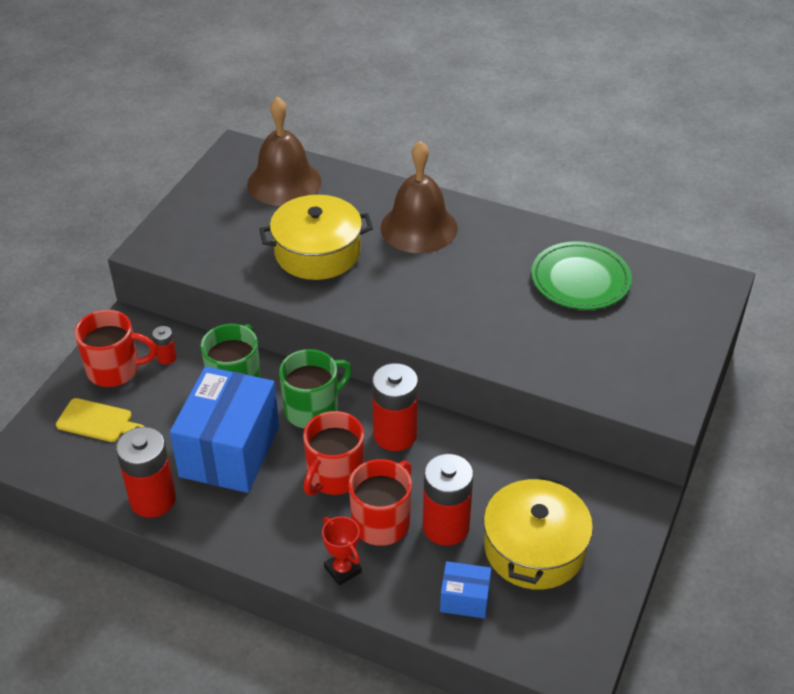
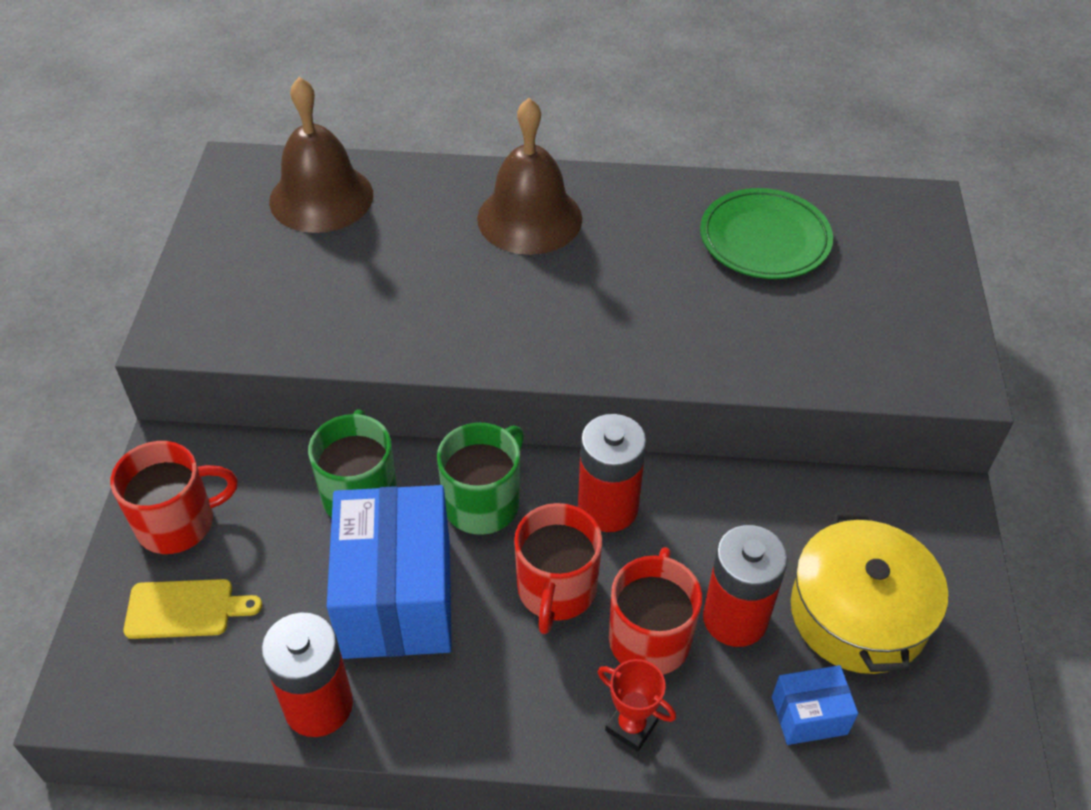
camera: 20 degrees left, 5 degrees up
(166, 357) = (246, 484): red battery -> none
(317, 252) = (412, 284): yellow pot -> none

